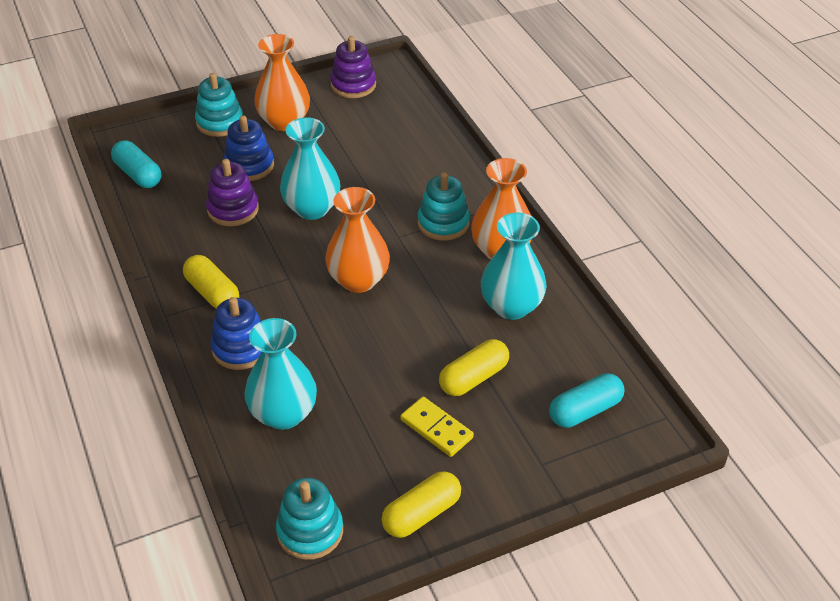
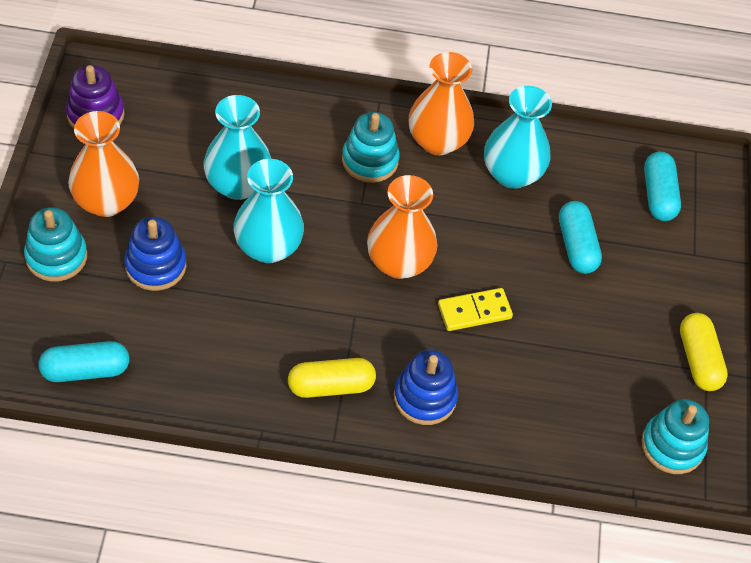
camera: 65 degrees left, 10 degrees up
(233, 209) = (216, 312): purple stacking toy -> none
(283, 414) = (530, 403): turquoise vase -> turquoise vase (238, 185)
(436, 428) = (616, 302): yellow domino -> yellow domino (474, 311)
(473, 378) = (576, 246): yellow capsule -> turquoise capsule

